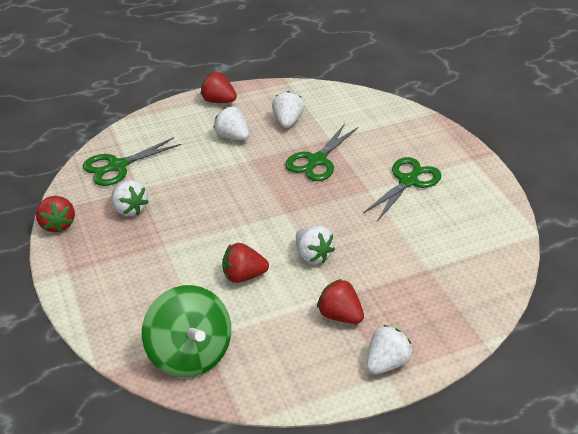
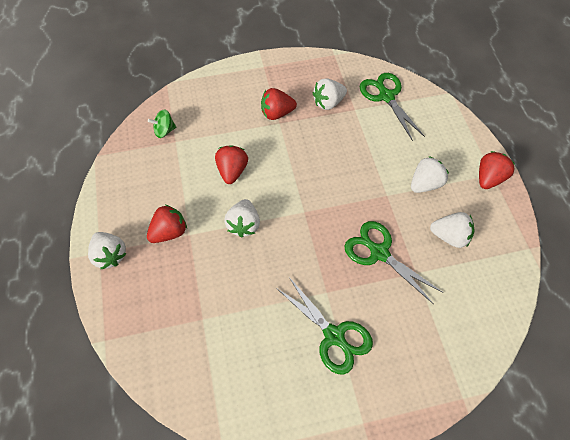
camera: 100 degrees right, 20 degrees up
(57, 224) = (317, 60): red strawberry -> red strawberry (277, 113)
(189, 354) = (164, 131): green spinning top -> green spinning top, size x0.44
(313, 255) = (244, 225): white strawberry -> white strawberry turned 60 degrees counterclockwise

